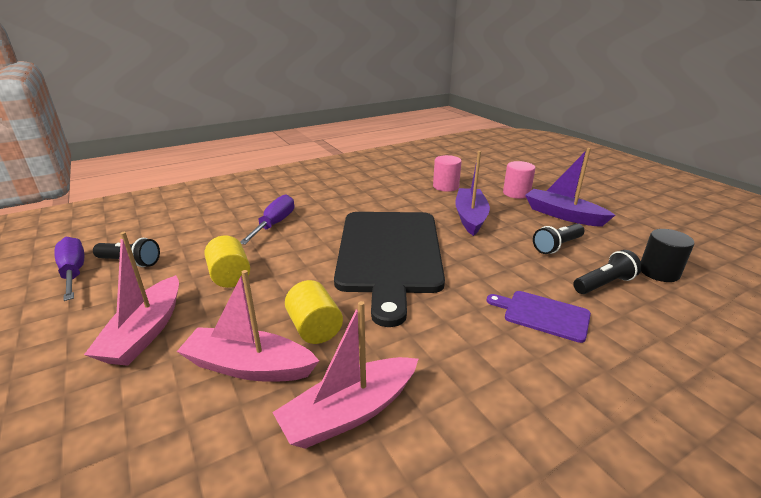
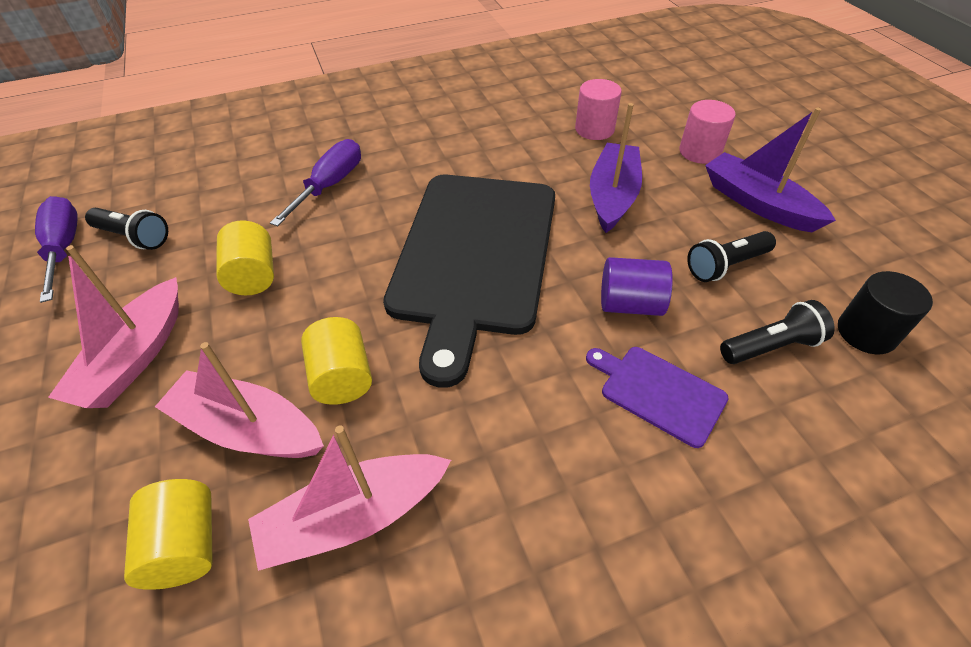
camera: 10 degrees right, 20 degrees up
(215, 448) = (186, 545): none -> yellow cylinder
(504, 270) = (630, 304): none -> purple cylinder

